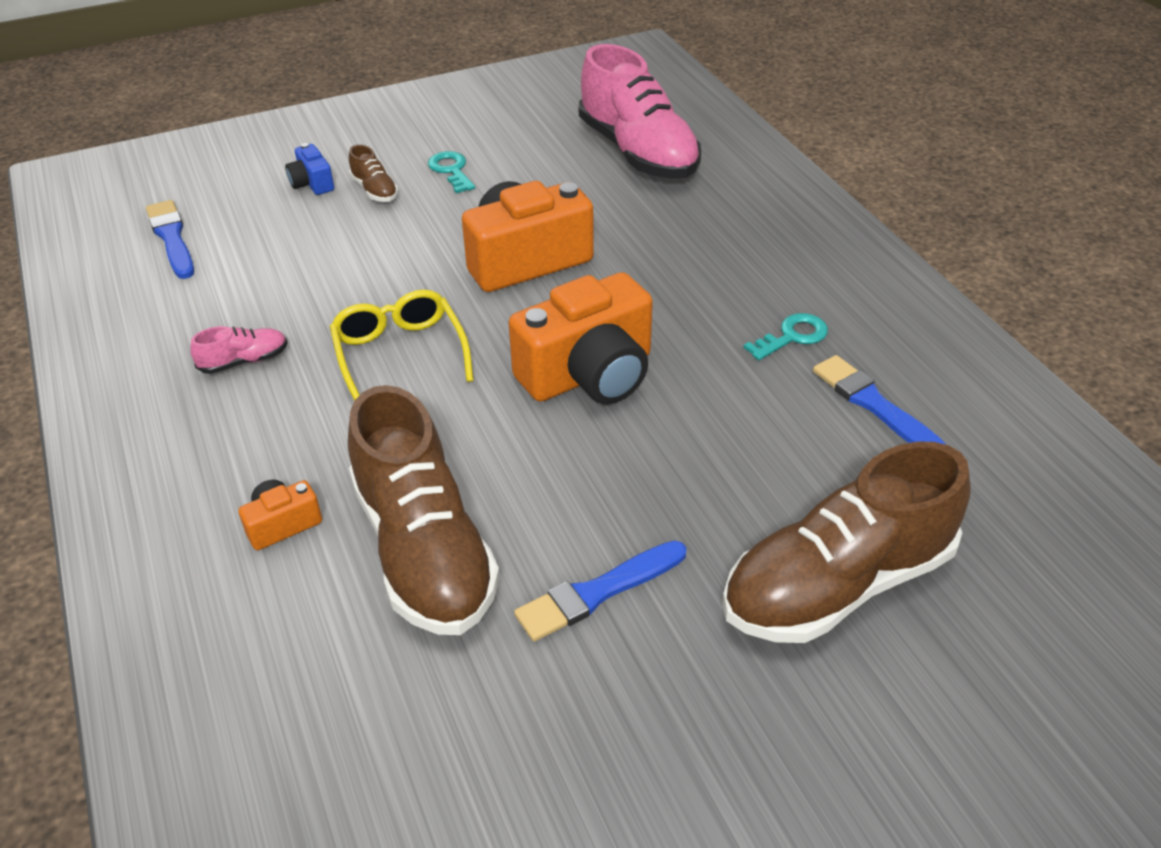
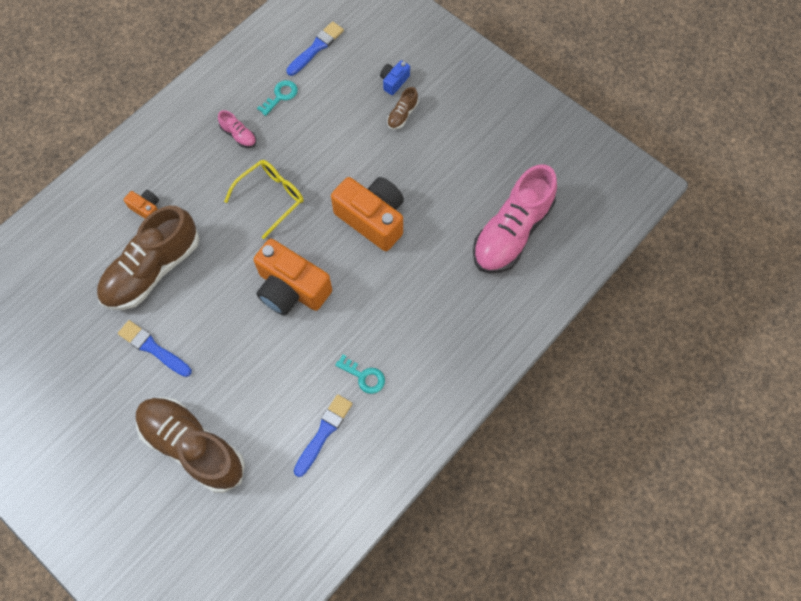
camera: 65 degrees right, 25 degrees up
(451, 170) = (441, 142): turquoise key -> turquoise key (280, 96)

